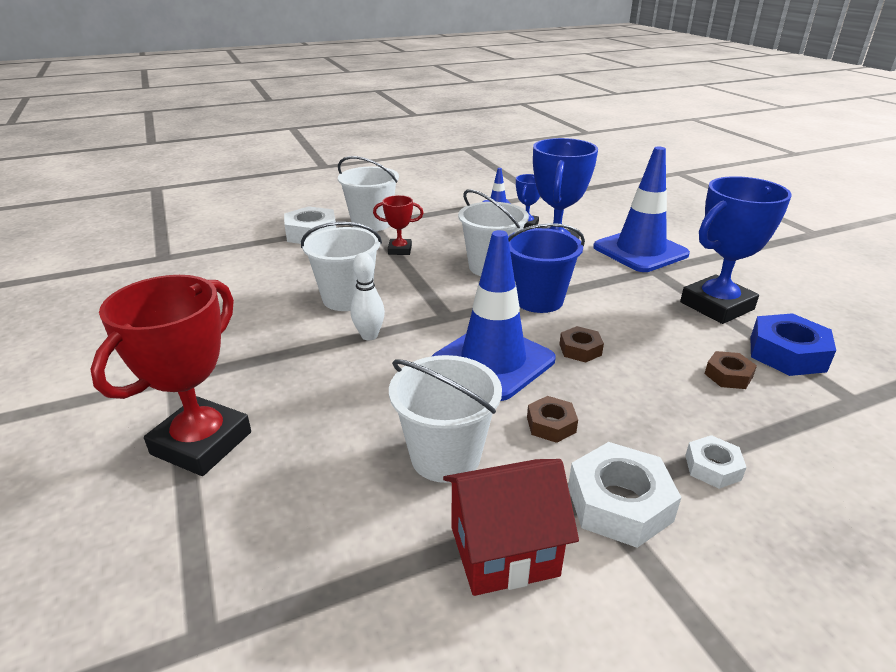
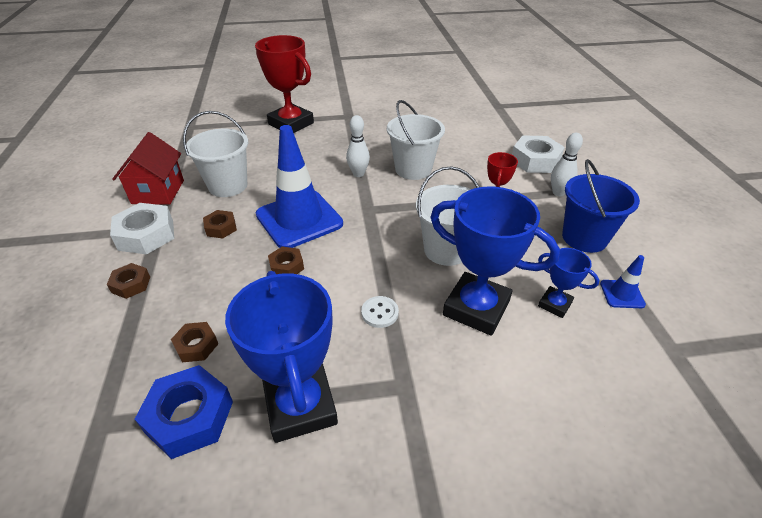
camera: 105 degrees right, 10 degrees up
(371, 223) = (558, 193): white bucket -> white bowling pin
(538, 300) = (372, 264): blue bucket -> blue bucket (584, 238)
(596, 288) = (380, 313): none -> white button
(640, 251) = (460, 396): blue traffic cone -> none
(712, 467) = (131, 284): white nut -> brown nut

